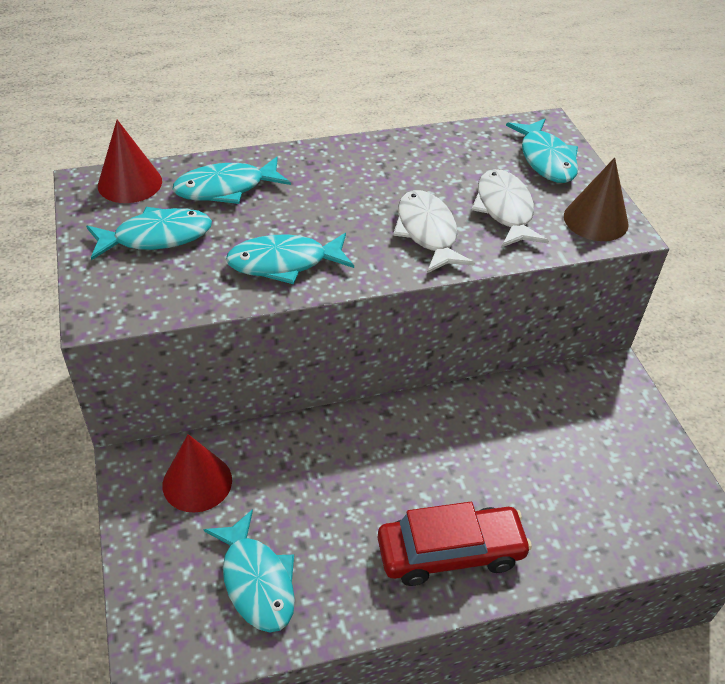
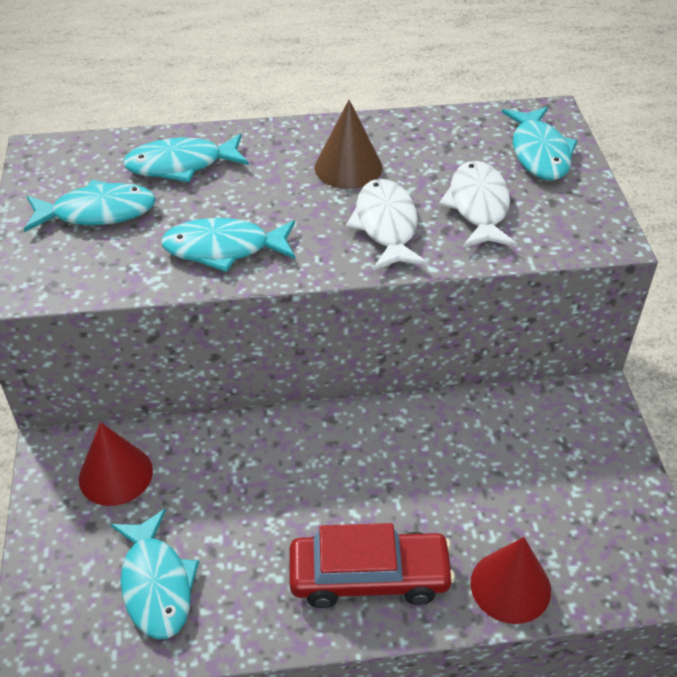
camera: 10 degrees right, 0 degrees up
(130, 183) = (83, 154): red cone -> red cone (510, 586)
(595, 220) = (579, 224): brown cone -> brown cone (348, 167)

